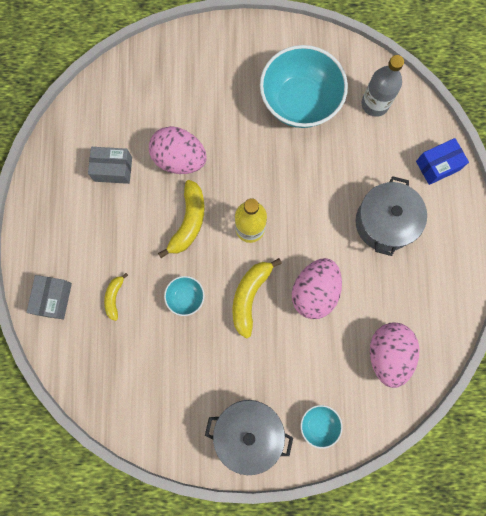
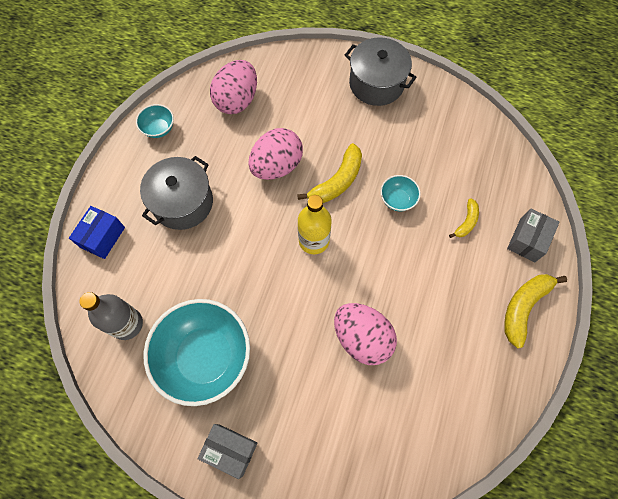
camera: 160 degrees left, 10 degrees down
(113, 169) = (438, 352): grey box -> grey box (230, 450)
(188, 222) = (373, 268): yellow banana -> yellow banana (523, 307)
(319, 424) = (317, 72): turquoise bowl -> turquoise bowl (159, 129)
(437, 166) = (102, 237): blue box -> blue box turned 60 degrees counterclockwise

